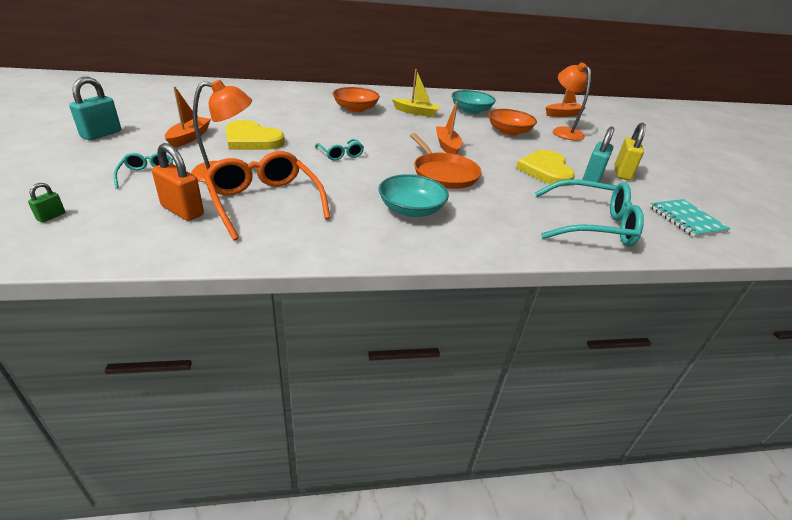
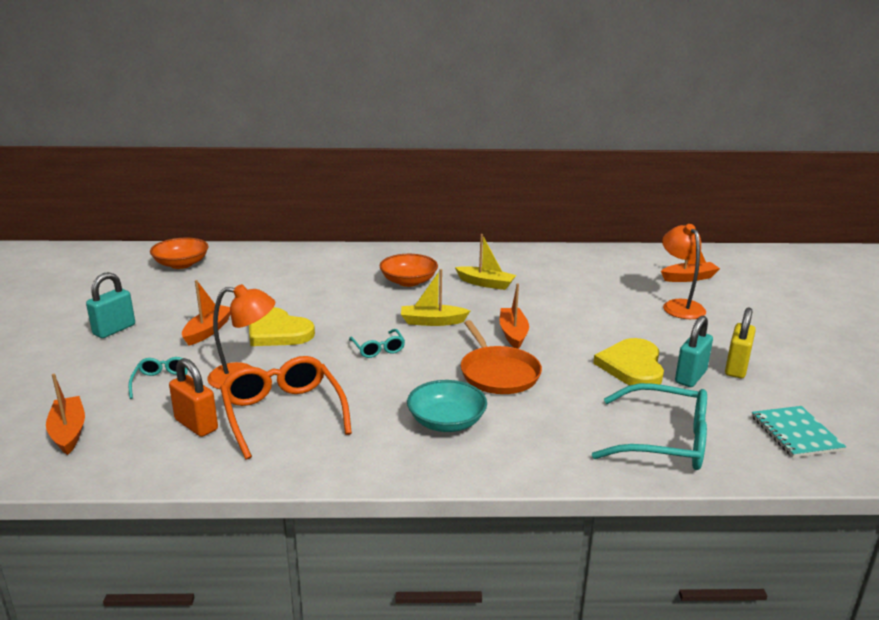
camera: 10 degrees right, 10 degrees down
(51, 216) = (68, 432): green padlock -> orange boat
(381, 136) = (432, 322): none -> yellow boat
(471, 111) = (560, 277): turquoise bowl -> none
(509, 132) = (602, 309): orange bowl -> orange bowl (181, 264)

